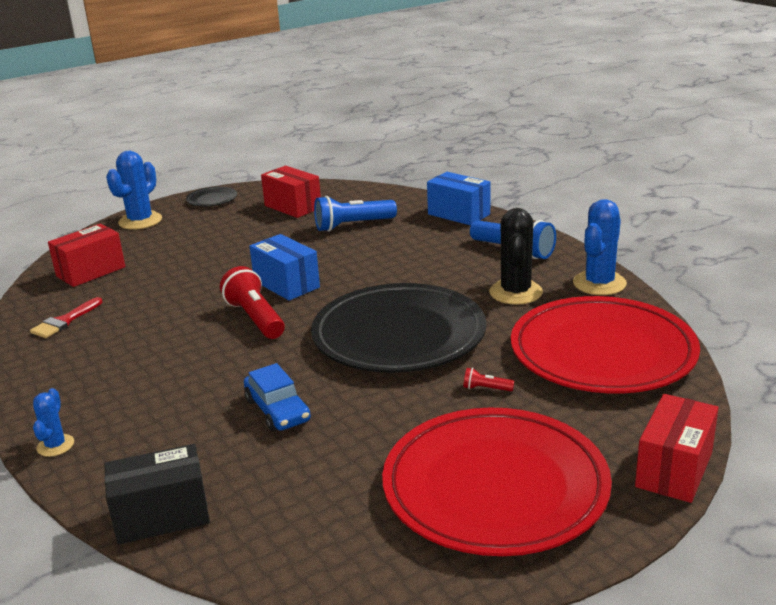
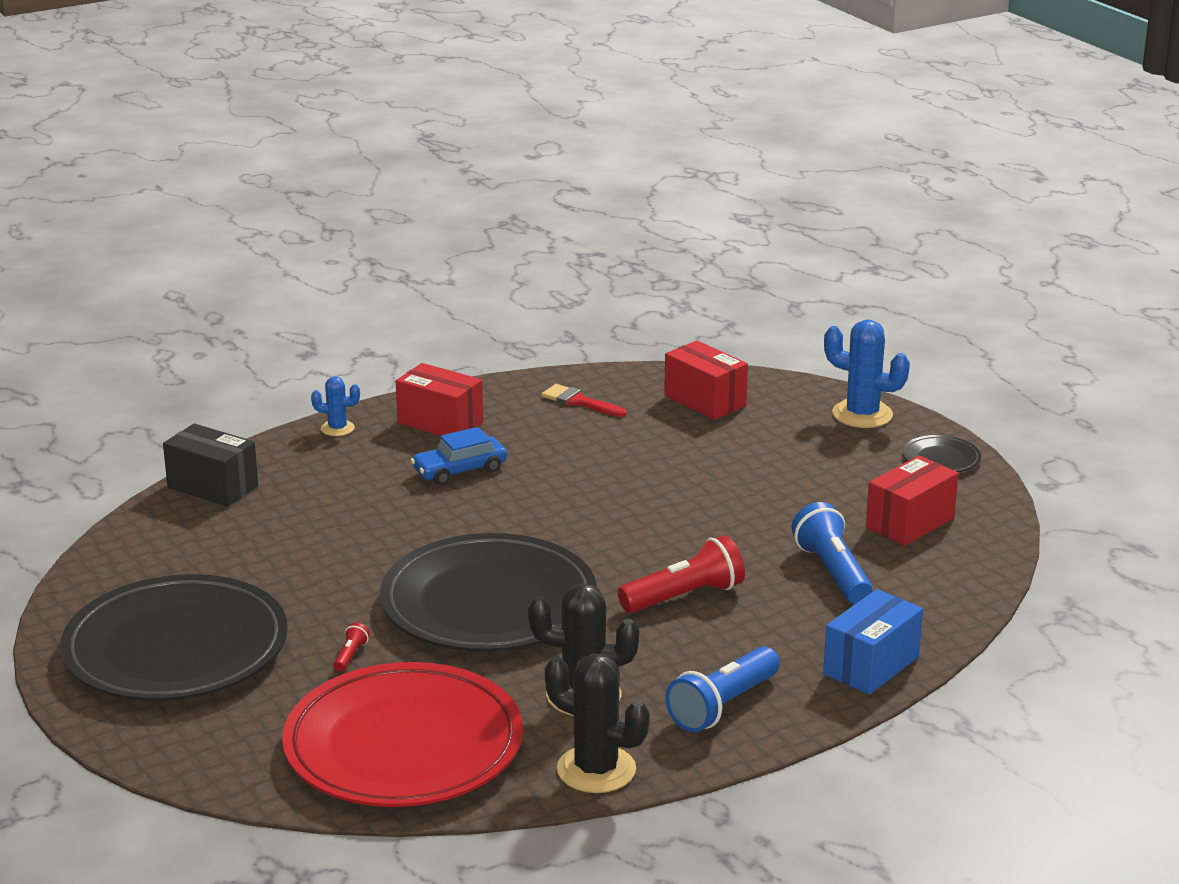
camera: 90 degrees right, 0 degrees up
(162, 516) = (213, 487): black box -> black box turned 45 degrees counterclockwise
(255, 318) = (556, 510): red flashlight -> red flashlight (684, 596)
(277, 410) = (354, 532): blue car -> blue car (459, 470)
(286, 284) = (644, 527): blue box -> none
(495, 487) = (176, 649): red plate -> black plate
(599, 283) = (596, 770): blue cactus -> black cactus
(674, 469) = (155, 758): red box -> red box (440, 423)

